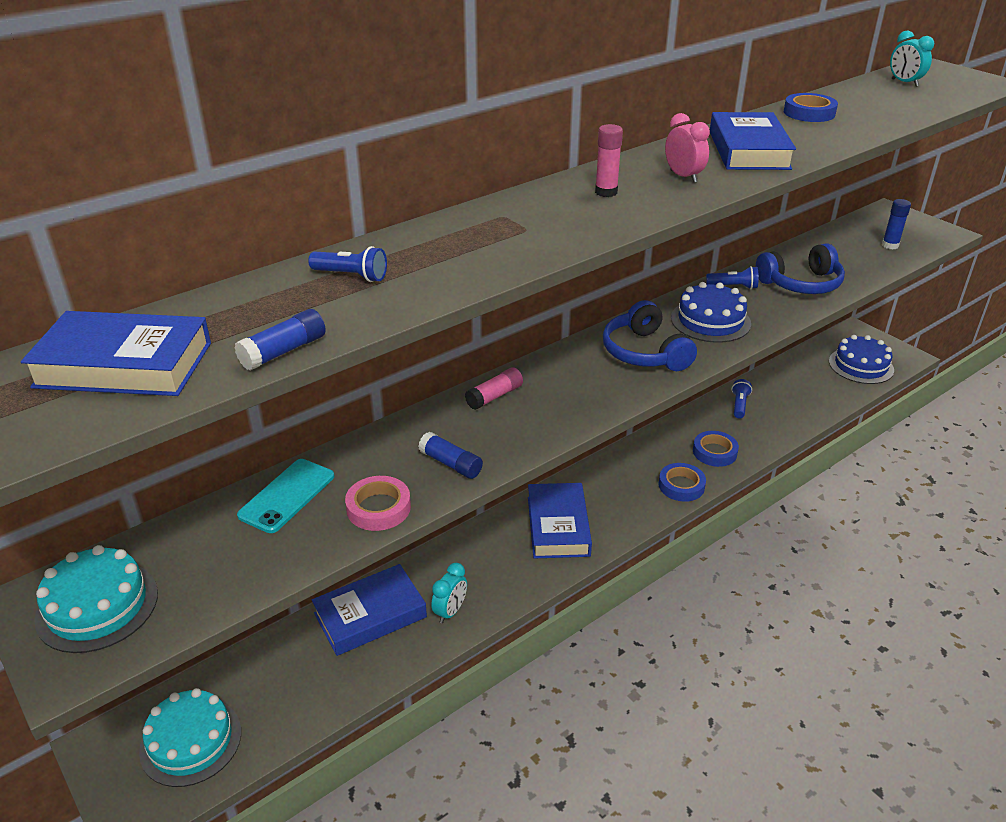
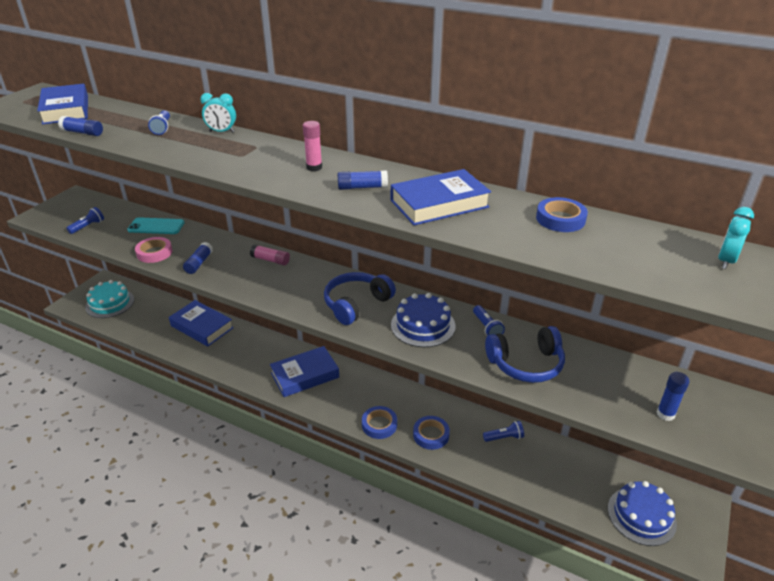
camera: 65 degrees right, 0 degrees up
(97, 606) = (73, 209): turquoise cake -> none
(199, 586) = (88, 226): none -> blue flashlight
(450, 611) = (214, 354): turquoise clock -> turquoise clock (221, 132)
(683, 176) = (362, 187): pink clock -> blue glue stick
(801, 284) = (526, 364): blue headphones -> blue headphones turned 60 degrees counterclockwise

